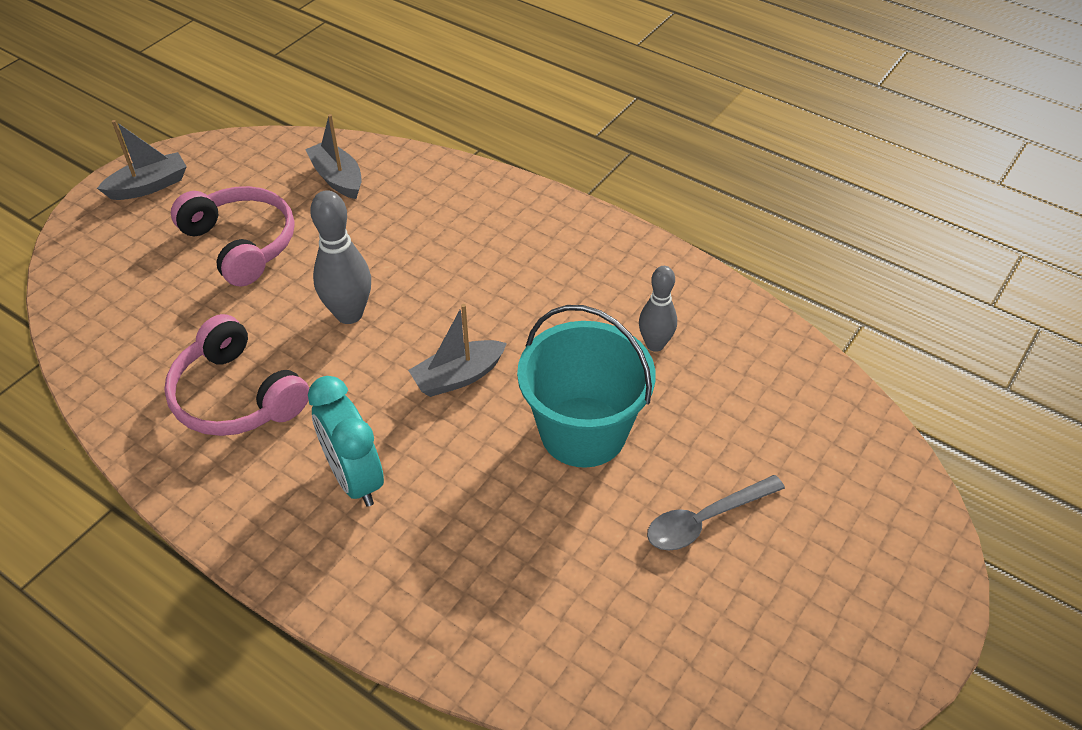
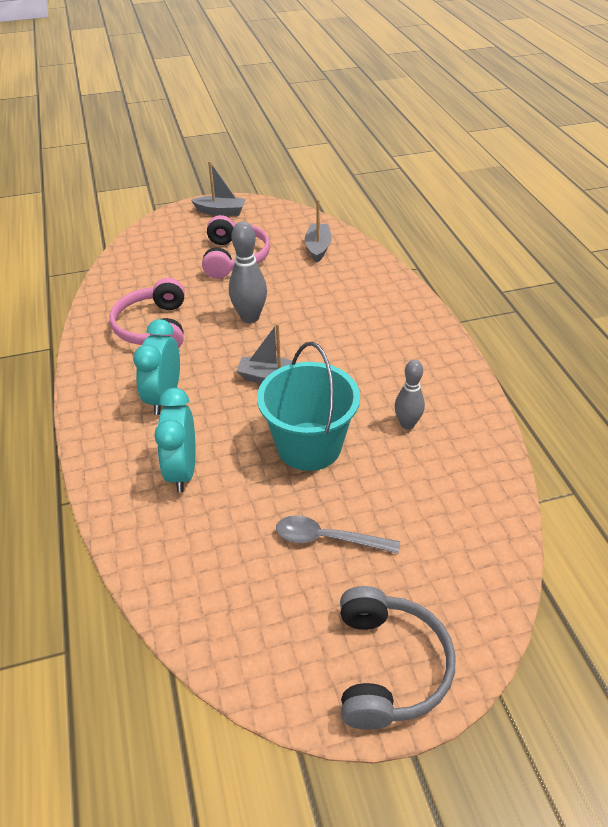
camera: 40 degrees right, 5 degrees down
(476, 552) = (182, 471): none -> turquoise clock
(882, 604) = (389, 667): none -> grey headphones

